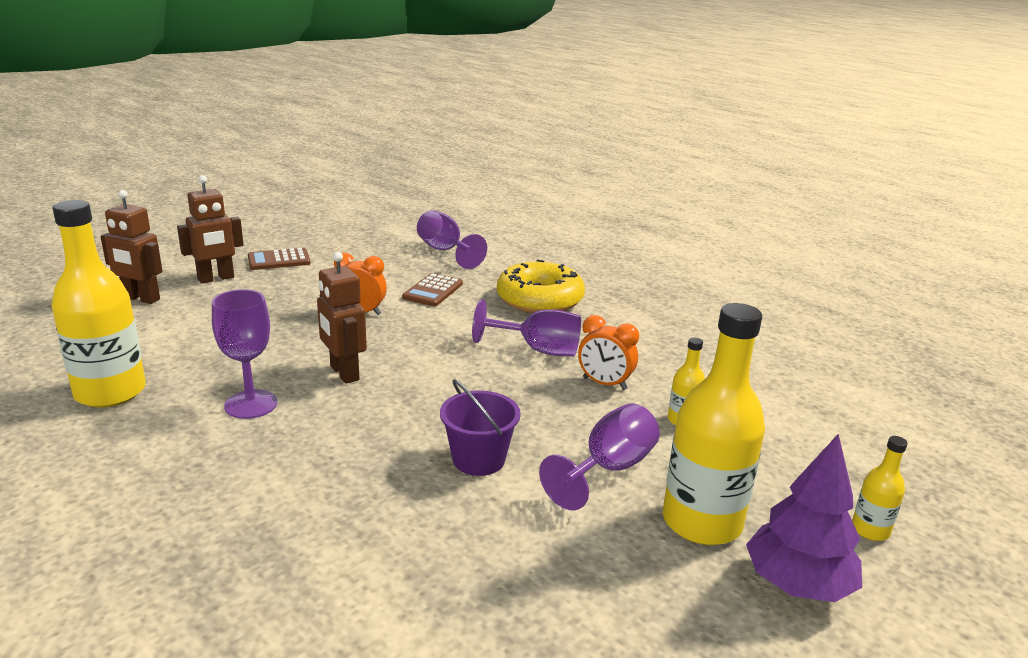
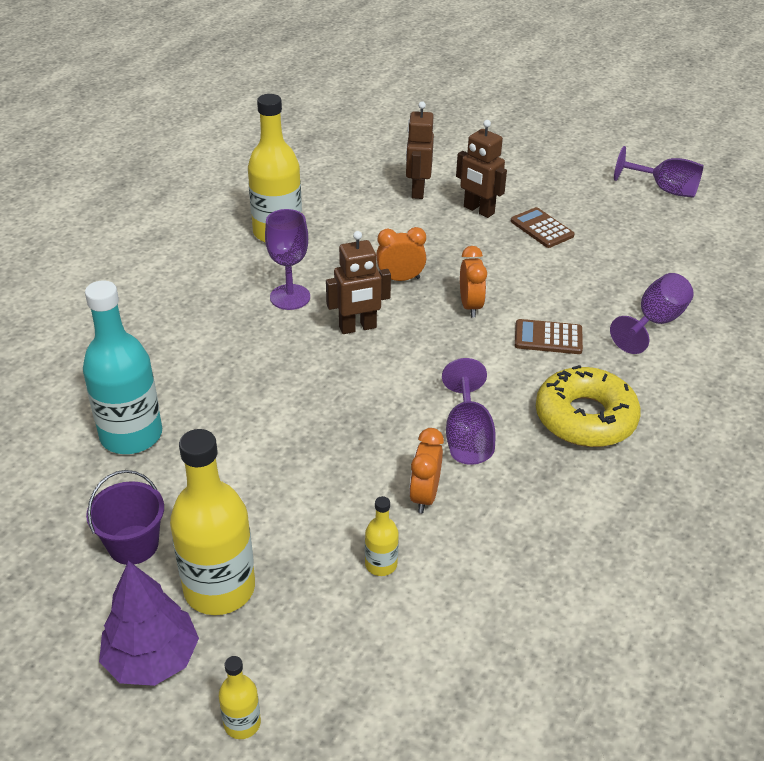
camera: 75 degrees right, 15 degrees up
(285, 336) = (400, 279): none -> orange clock
(344, 373) = (358, 328): brown robot -> brown robot turned 150 degrees counterclockwise
(427, 565) = (131, 435): none -> turquoise bottle
(478, 459) = (262, 434): purple bucket -> purple bucket (133, 545)
(609, 469) = (277, 517): purple goblet -> purple goblet (664, 190)

